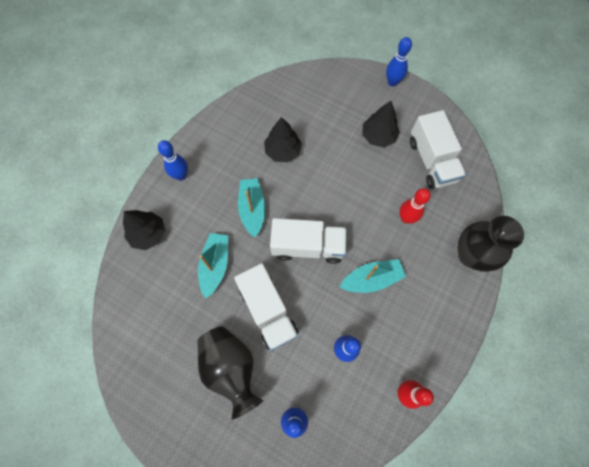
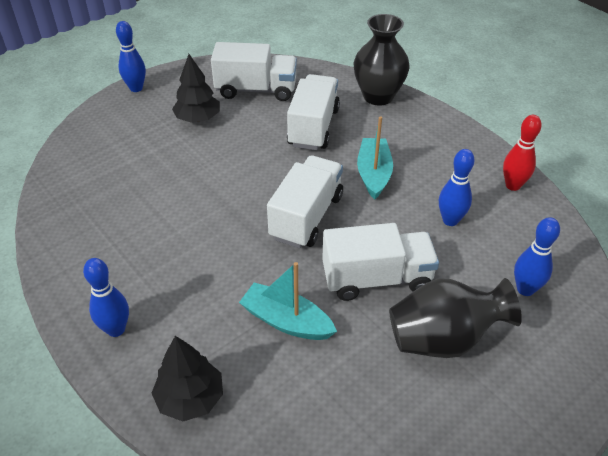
camera: 70 degrees left, 25 degrees down
(252, 209) = (224, 258): turquoise boat -> none
(283, 151) = (157, 205): black tree -> none
(406, 218) = (313, 127): red bowling pin -> white truck

